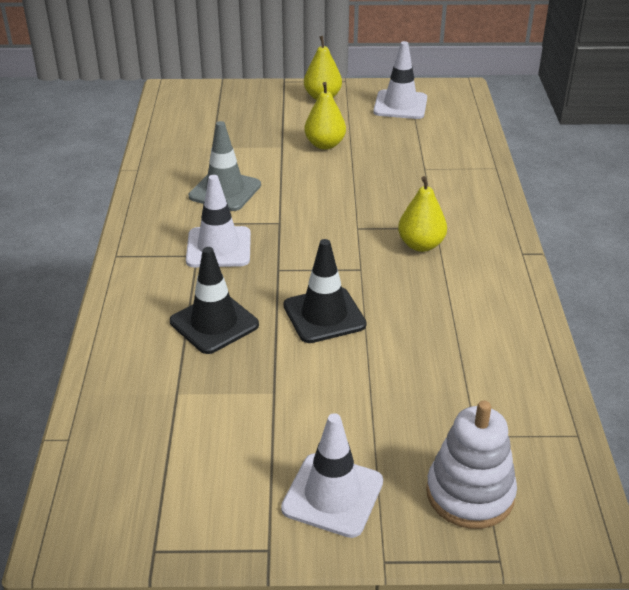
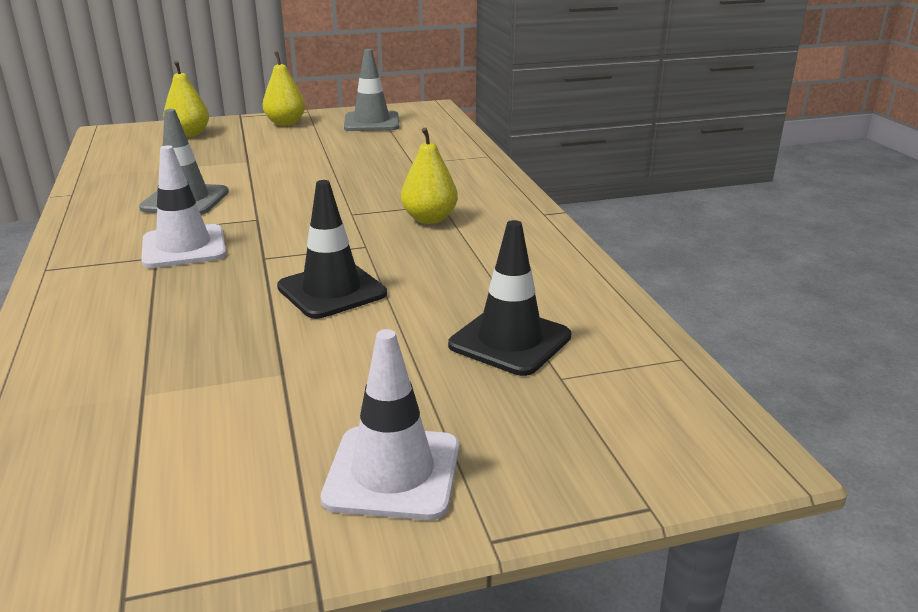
camera: 15 degrees left, 10 degrees down
(214, 323) = (188, 316): black traffic cone -> black traffic cone (510, 341)
(325, 145) = (297, 155): yellow pear -> yellow pear (189, 134)
(400, 105) = (371, 122): white traffic cone -> grey traffic cone
(470, 494) = (578, 439): white stacking toy -> none

